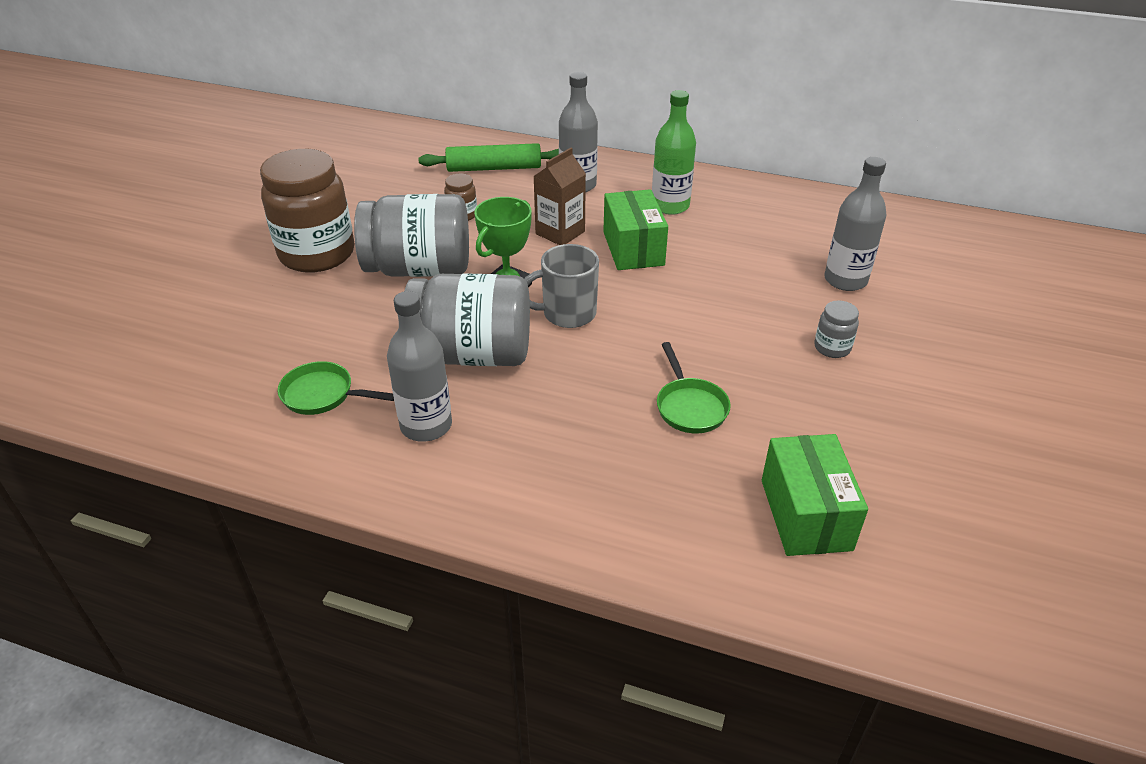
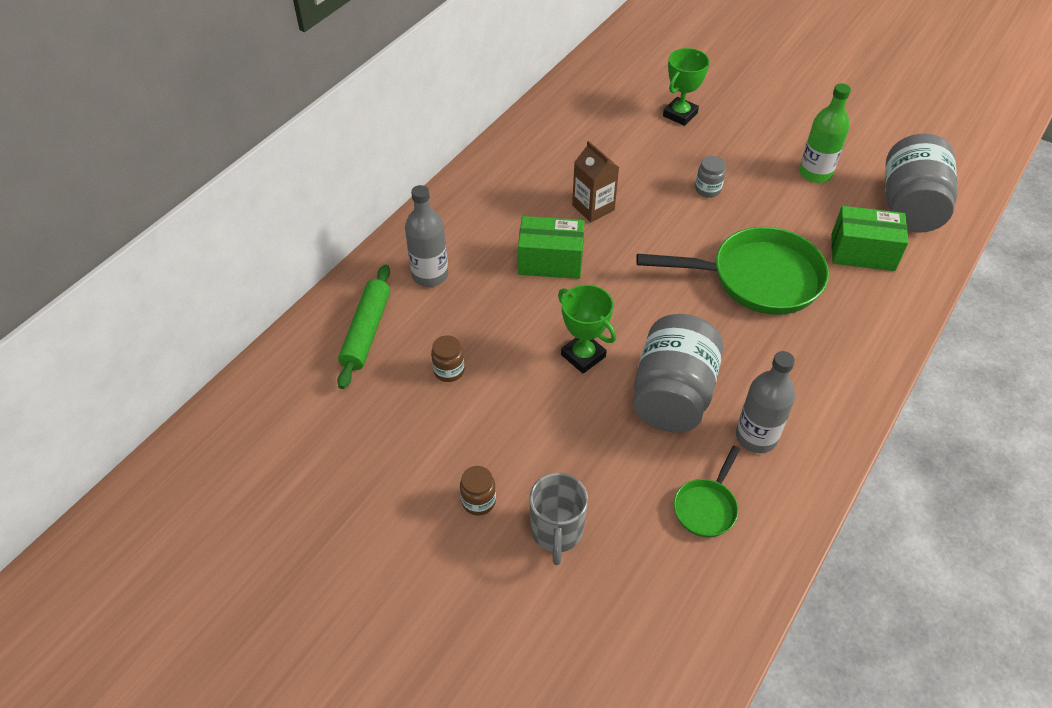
camera: 75 degrees left, 10 degrees up
(317, 254) = (478, 501): brown jar -> brown jar, size x0.42
(419, 269) = (534, 417): grey jar -> grey jar (910, 207)
(560, 232) = (508, 304): brown carton -> brown carton (593, 207)
(567, 314) = (632, 323): grey mug -> grey mug (556, 532)
(670, 206) = (492, 222): green bottle -> green bottle (815, 173)
(690, 406) = (757, 278): green pan -> green pan, size x2.09
(845, 280) = (631, 157): grey bottle -> none
(966, 309) = (680, 114): none -> green trophy

